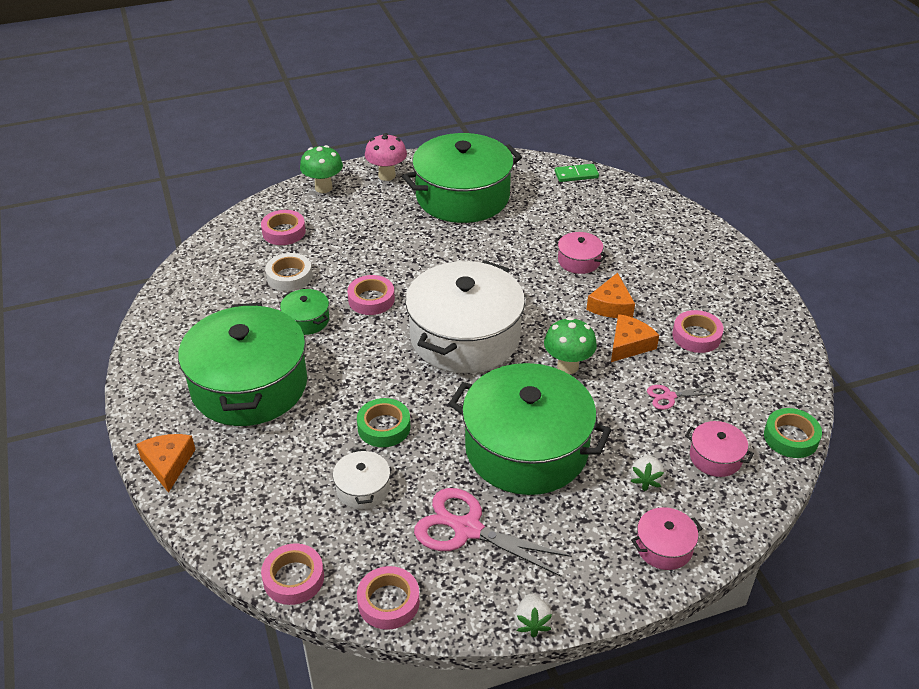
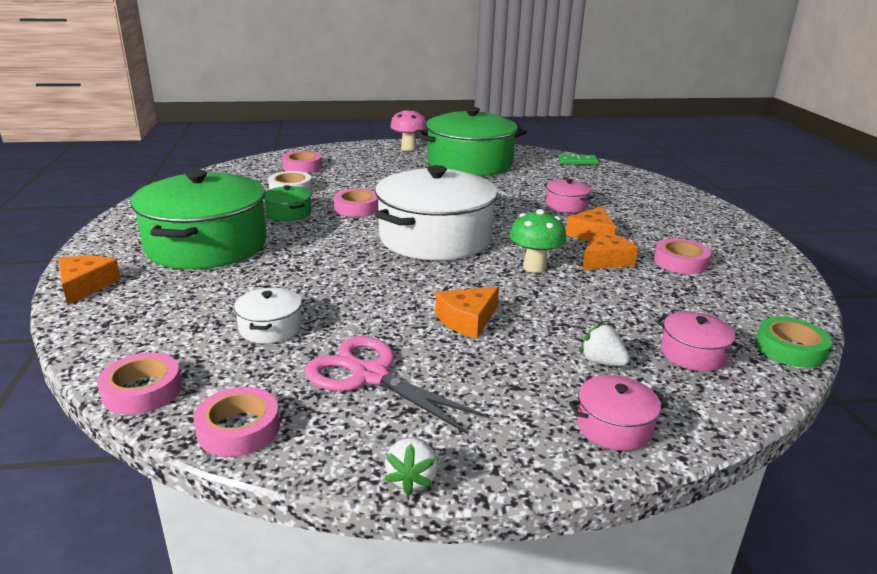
camera: 10 degrees right, 15 degrees down
(323, 188) = (351, 149): green mushroom -> none
(384, 427) = (320, 286): green tape -> none
(526, 449) = (467, 320): green pot -> orange cheese
(645, 480) = (602, 362): white strawberry -> white strawberry turned 105 degrees clockwise
(669, 396) = (643, 300): pink scissors -> none

